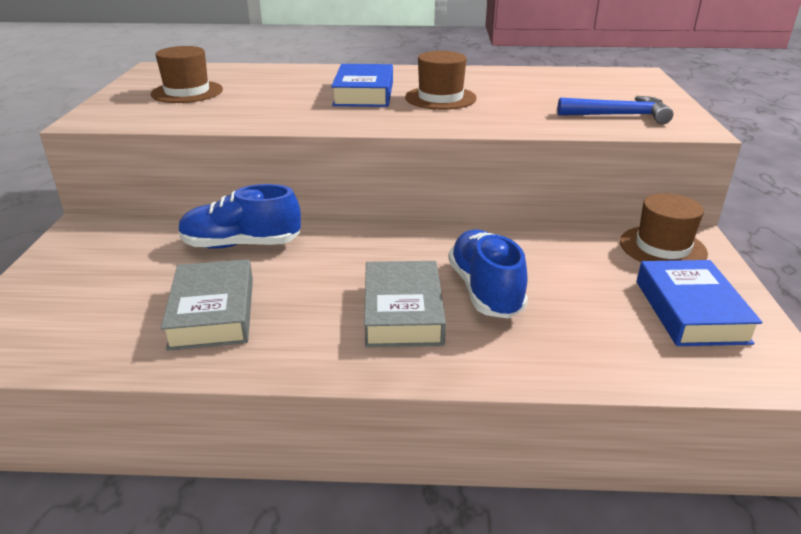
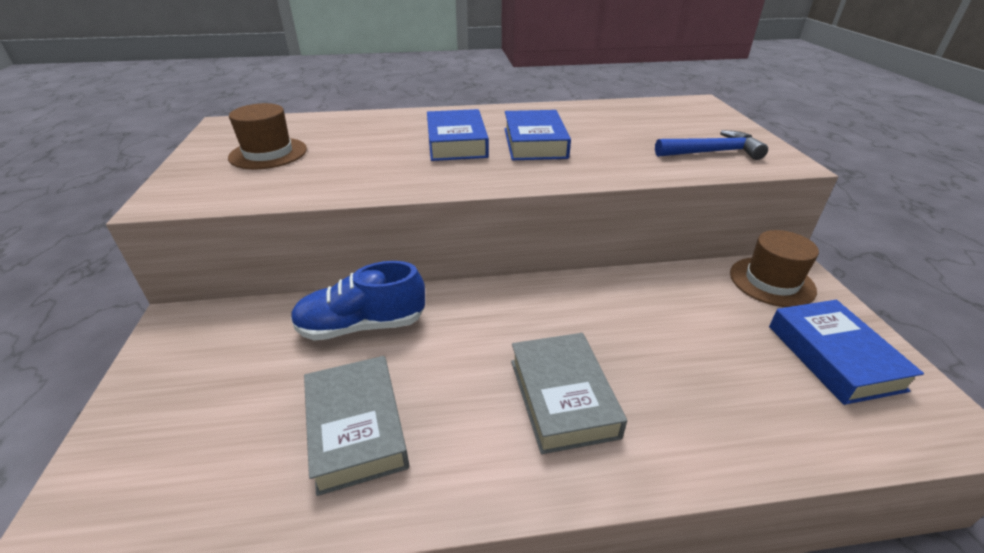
camera: 10 degrees left, 5 degrees up
(440, 98) = (535, 143): brown hat -> blue book
(485, 290) = (633, 356): blue shoe -> none

